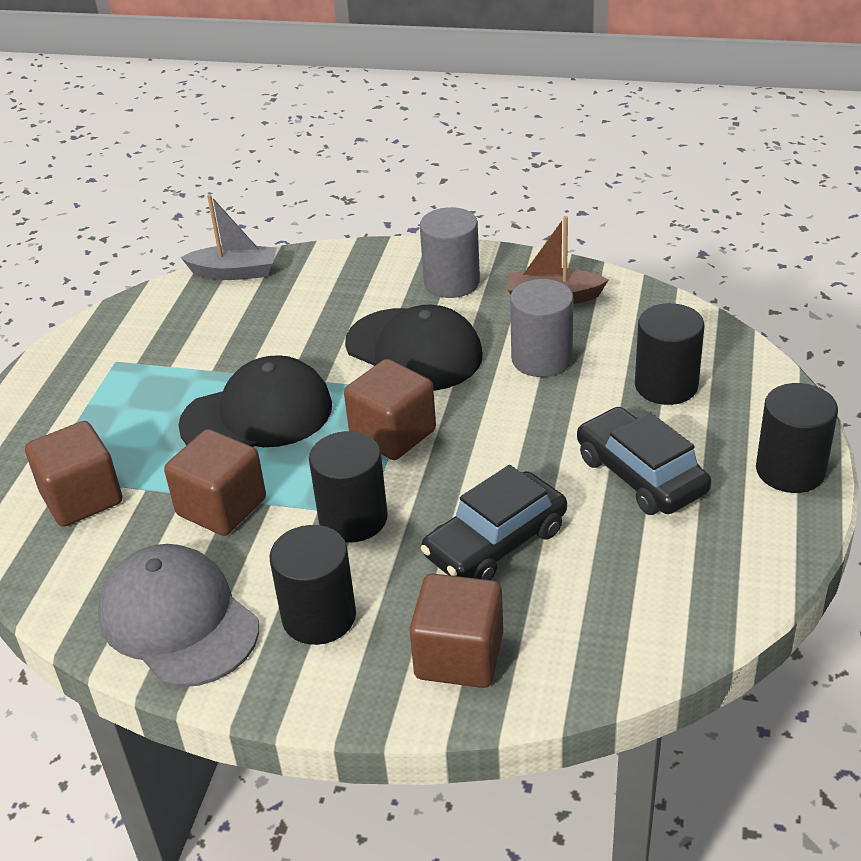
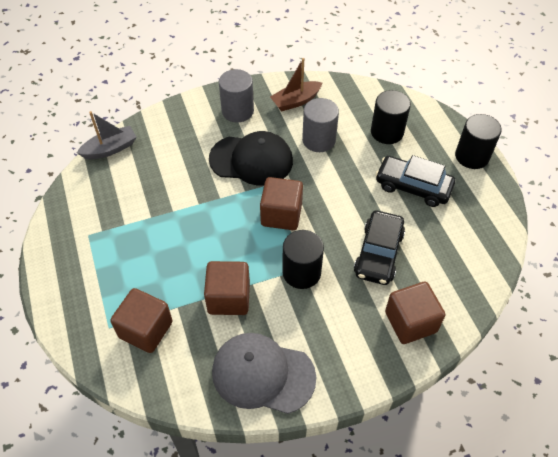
camera: 35 degrees left, 15 degrees up
(257, 415) = (201, 234): black cap -> none
(319, 617) = (330, 335): black cylinder -> none

